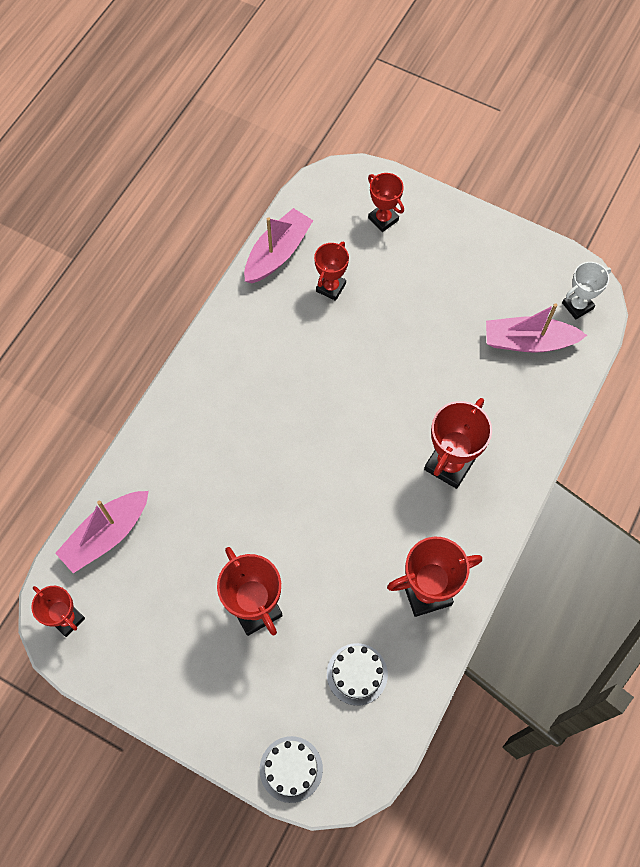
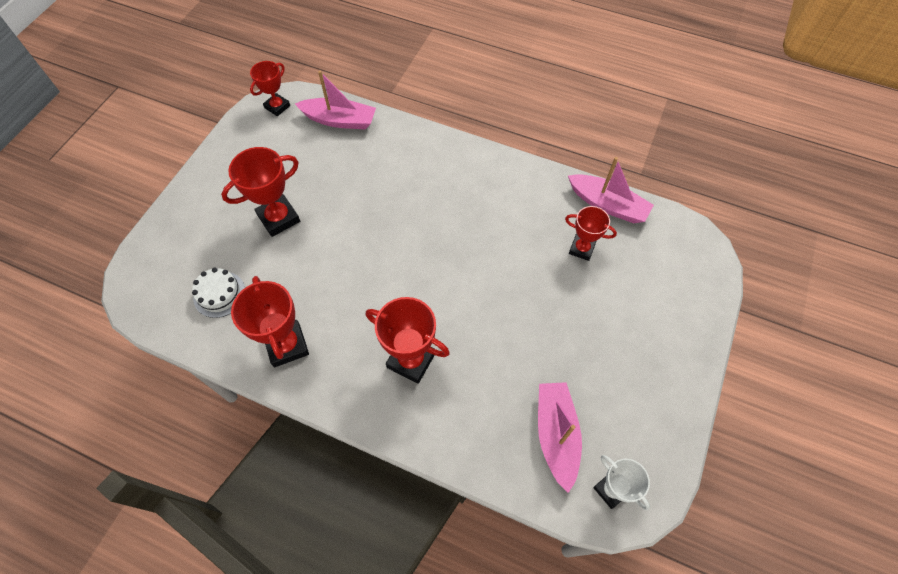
camera: 85 degrees right, 5 degrees down
(106, 535) = (339, 120): pink boat -> pink boat turned 150 degrees clockwise
(291, 769) = (150, 253): white cake -> none
(383, 219) = (668, 288): red trophy -> none

